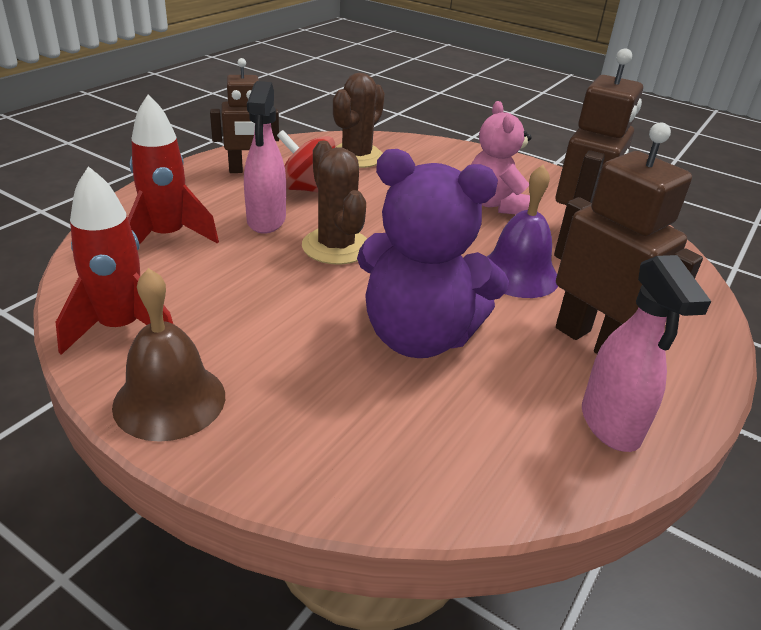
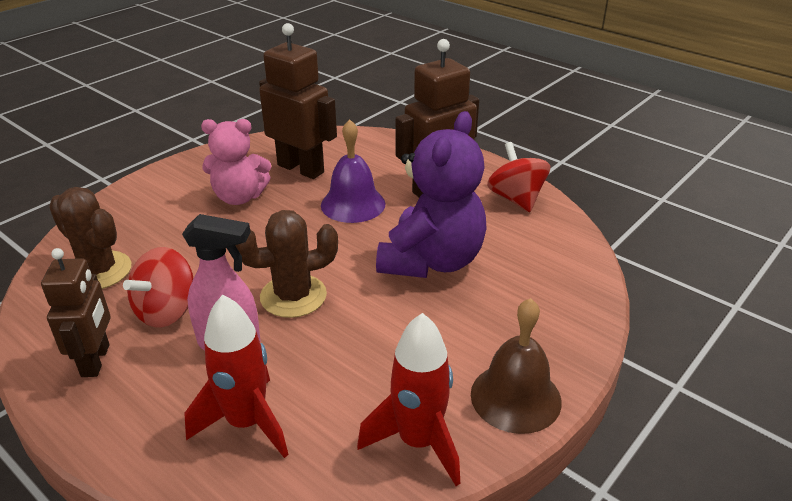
camera: 80 degrees left, 0 degrees up
(610, 425) = (516, 199): pink spray bottle -> red spinning top

